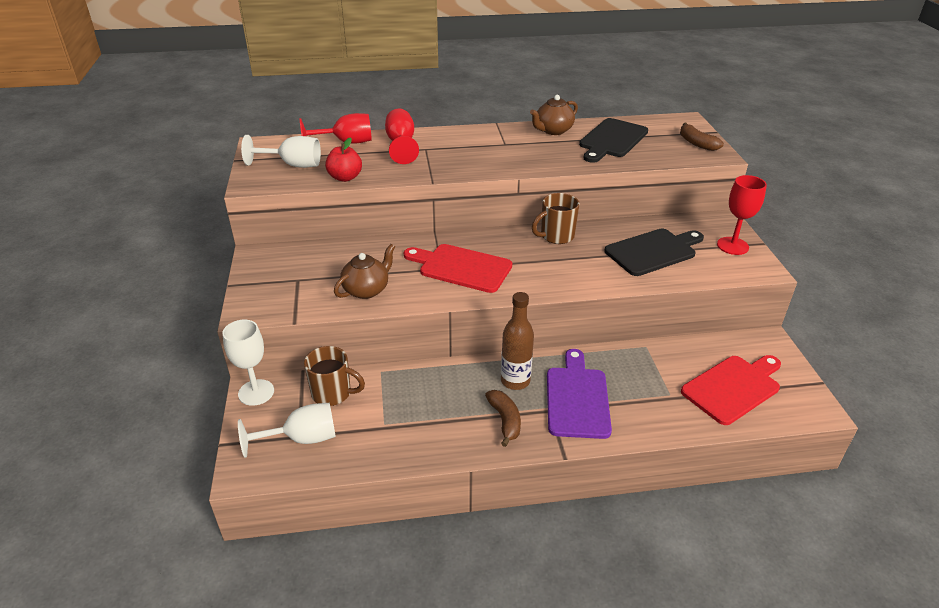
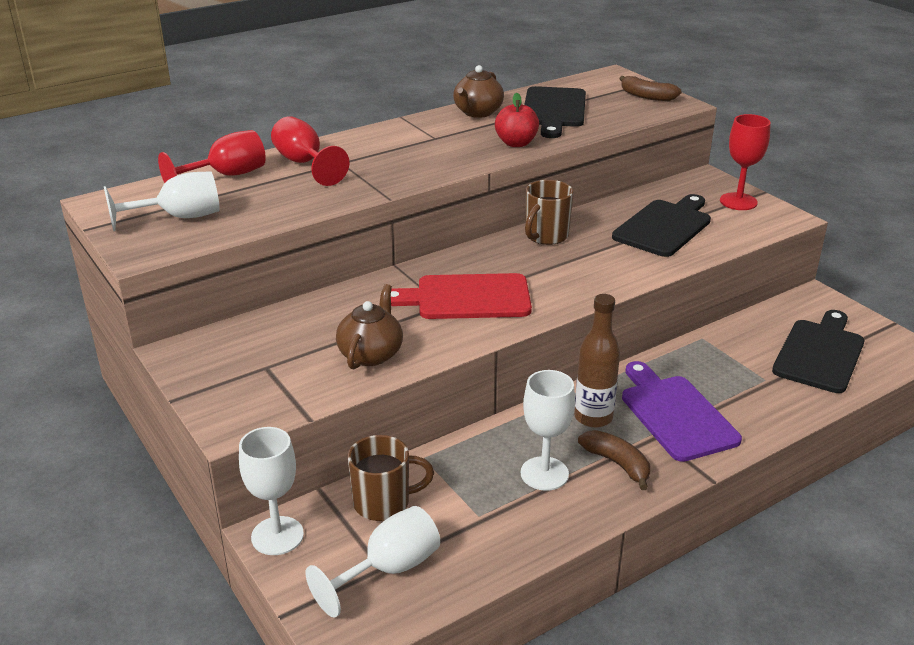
camera: 25 degrees left, 5 degrees down
(345, 177) = (269, 217): red apple -> red apple (516, 143)
(449, 410) = (544, 473): none -> white goblet
(733, 387) = (820, 353): red cutting board -> black cutting board

